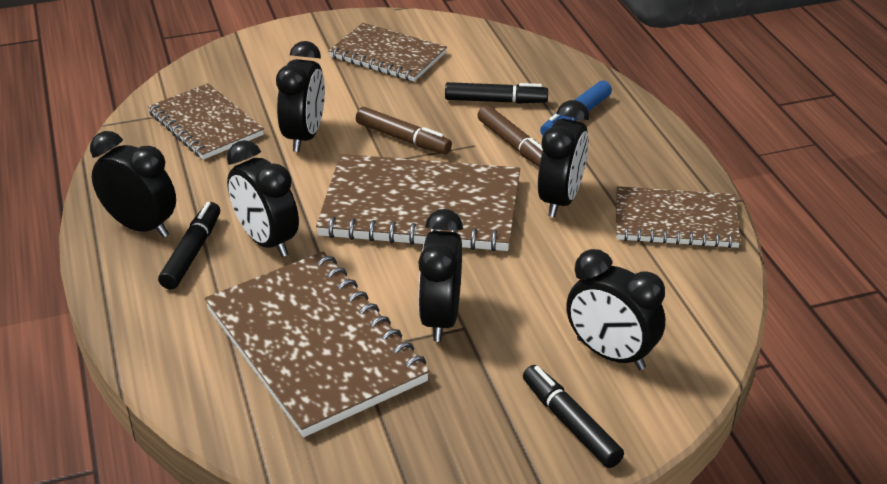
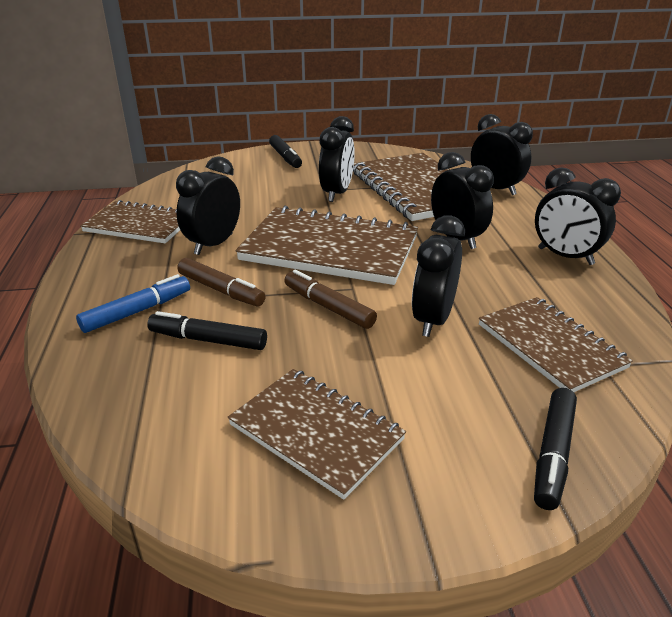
camera: 170 degrees left, 5 degrees down
(192, 252) = (513, 237): black marker -> black marker (553, 454)
(514, 145) = (221, 290): brown marker -> brown marker turned 150 degrees clockwise
(610, 354) = (246, 174): black clock -> black clock (495, 189)

